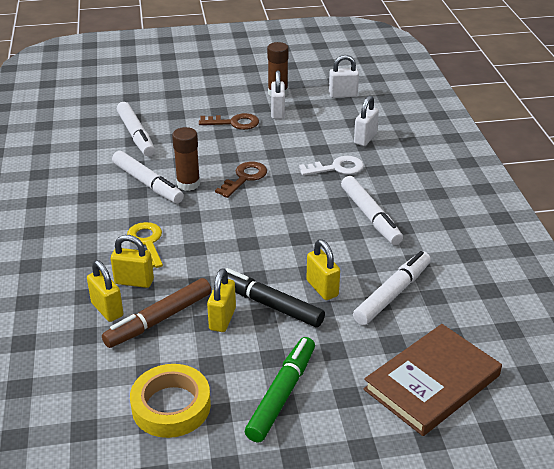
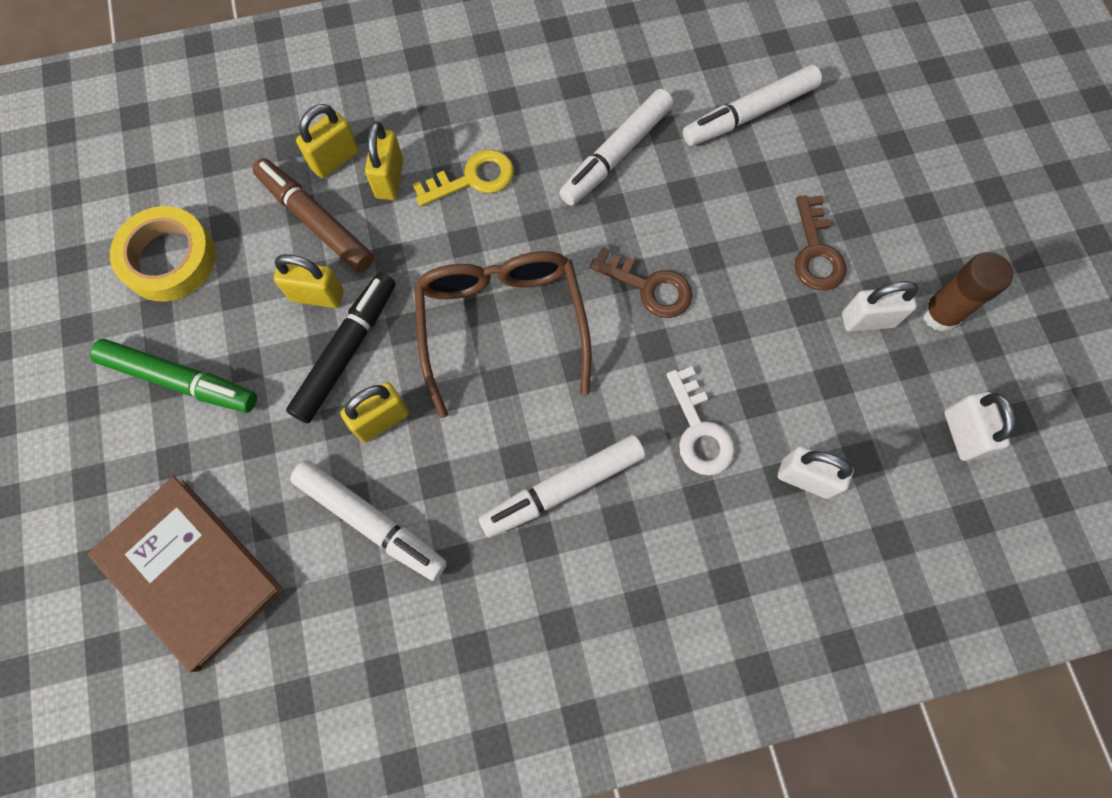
camera: 85 degrees right, 35 degrees up
(188, 184) = (622, 209): brown glue stick -> none
(262, 234) = (502, 327): none -> brown glasses

